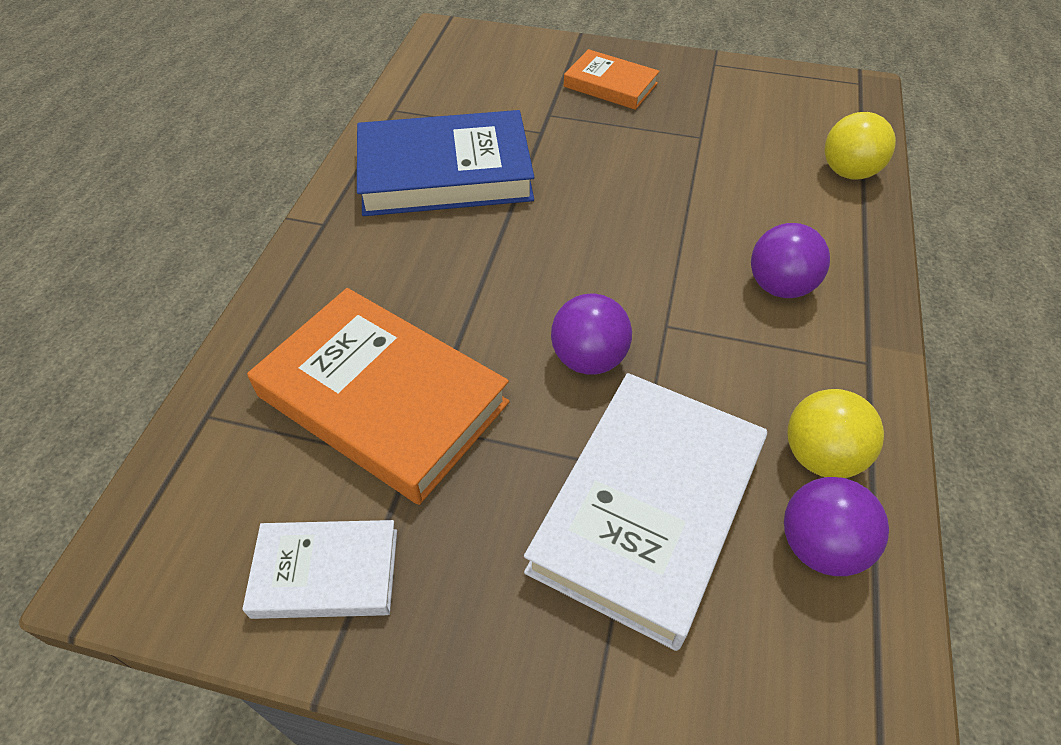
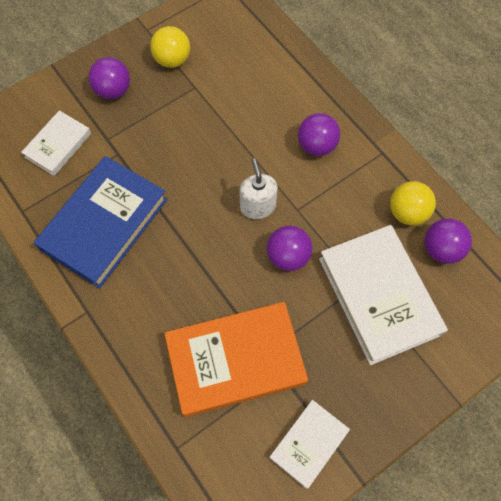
camera: 50 degrees left, 15 degrees up
(498, 88) = (58, 145): none -> white book
(610, 85) = (113, 90): orange book -> purple ball
(622, 284) = (258, 206): none -> white soap dispenser
(848, 172) = (278, 52): yellow ball -> yellow ball (172, 60)

